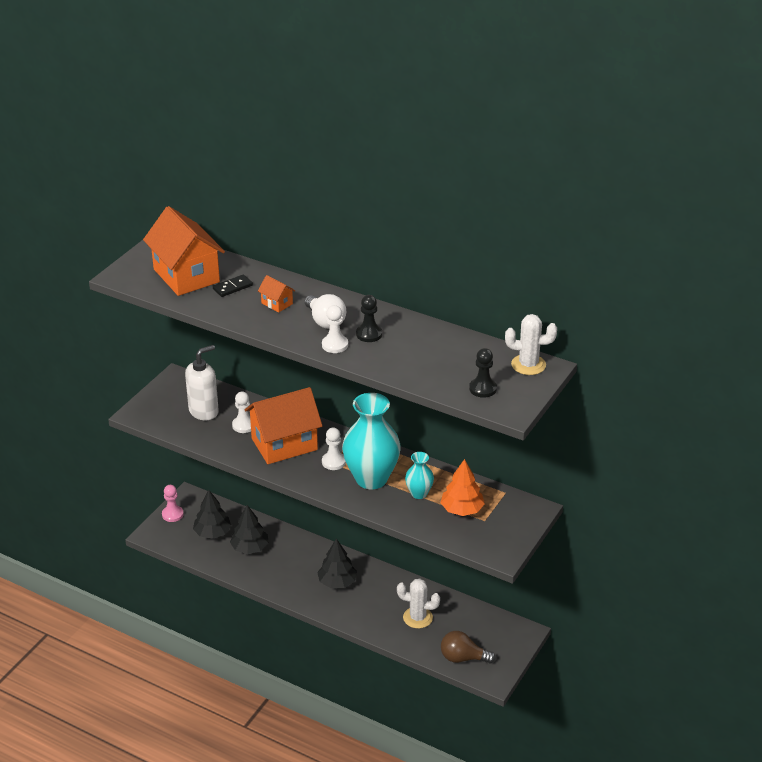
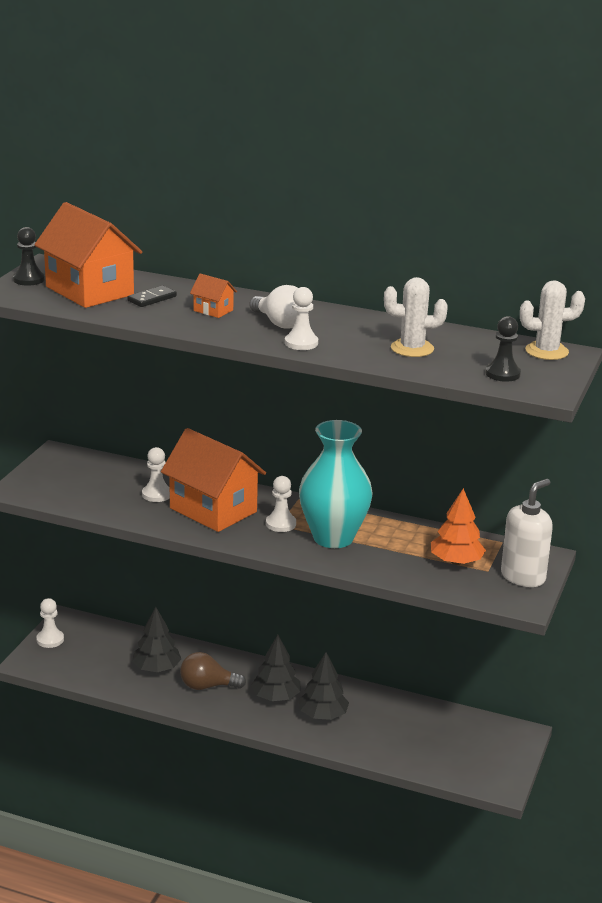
camera: 10 degrees left, 10 degrees down
(172, 514) = (50, 640): pink pawn -> white pawn
(204, 411) = (102, 483): white soap dispenser -> white soap dispenser (523, 577)
(212, 533) = (105, 655): black tree -> black tree (323, 715)
(284, 444) = (213, 510): orange house -> orange house turned 75 degrees clockwise
(369, 334) = (339, 332): black pawn -> black pawn (29, 279)
(417, 617) = (387, 728): white cactus -> white cactus (412, 348)
(419, 493) = (397, 549): turquoise vase -> none
(463, 658) = (456, 767): brown light bulb -> brown light bulb (207, 686)

